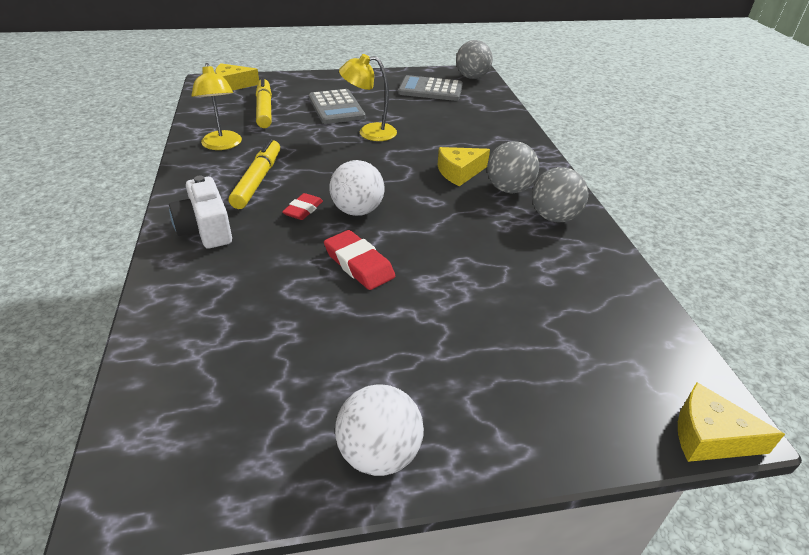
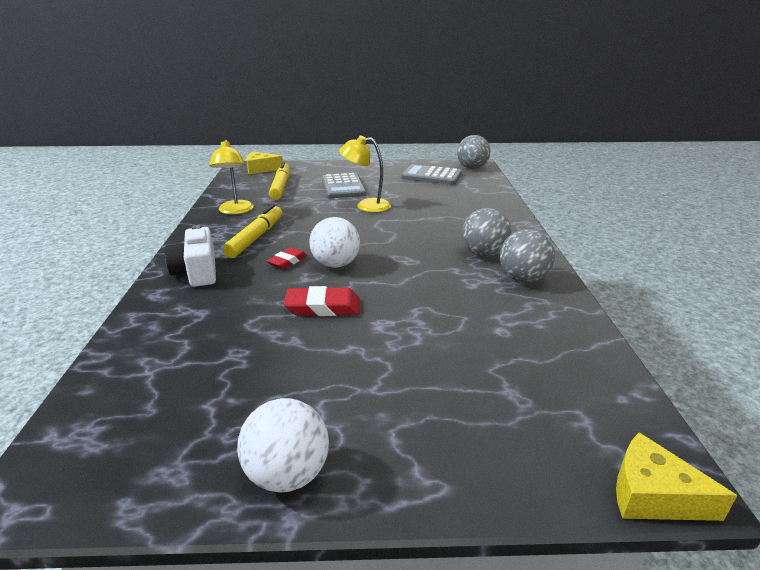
camera: 10 degrees right, 10 degrees down
(359, 264) = (323, 307): red eraser -> red eraser turned 60 degrees counterclockwise
(459, 172) = (439, 239): yellow cheese -> none

